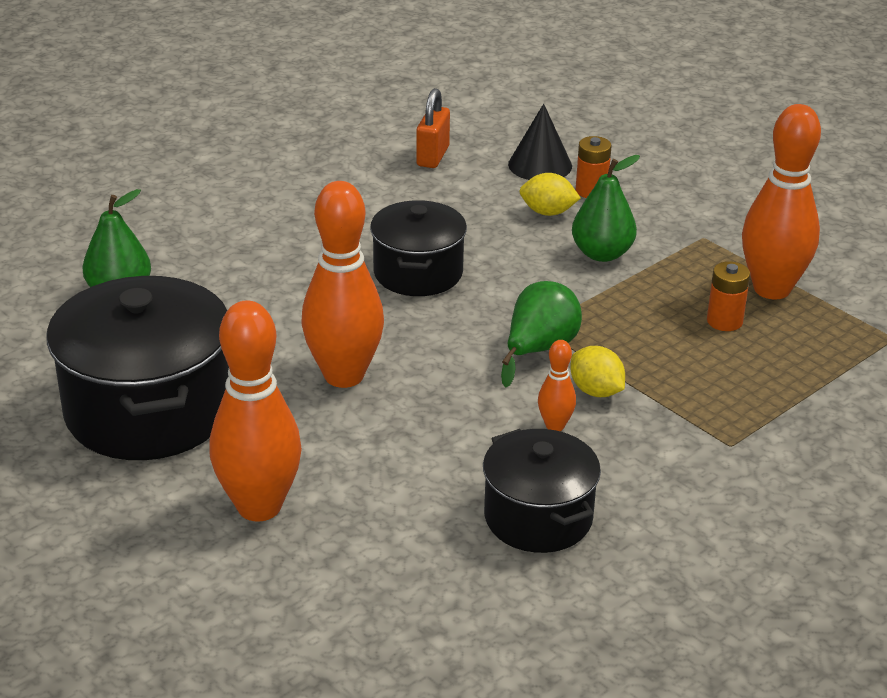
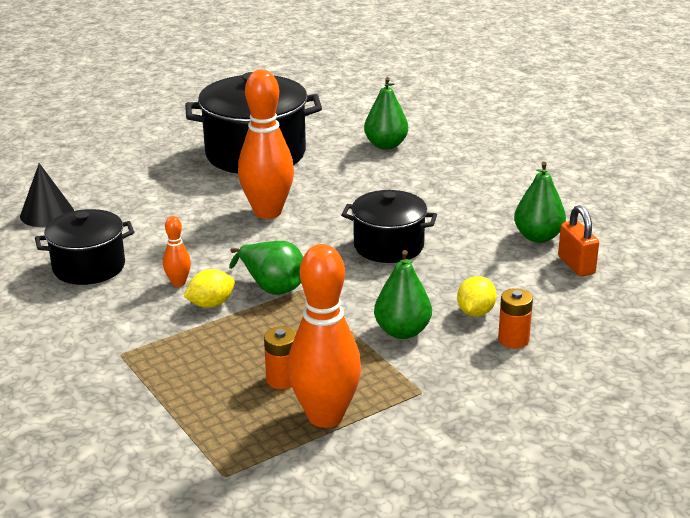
camera: 100 degrees right, 5 degrees down
(259, 507) = (151, 182): orange bowling pin -> none
(374, 177) = (538, 237): none -> green pear
(433, 156) = (576, 265): orange padlock -> orange padlock turned 45 degrees clockwise
(540, 165) = (563, 317): black cone -> black cone (47, 213)

